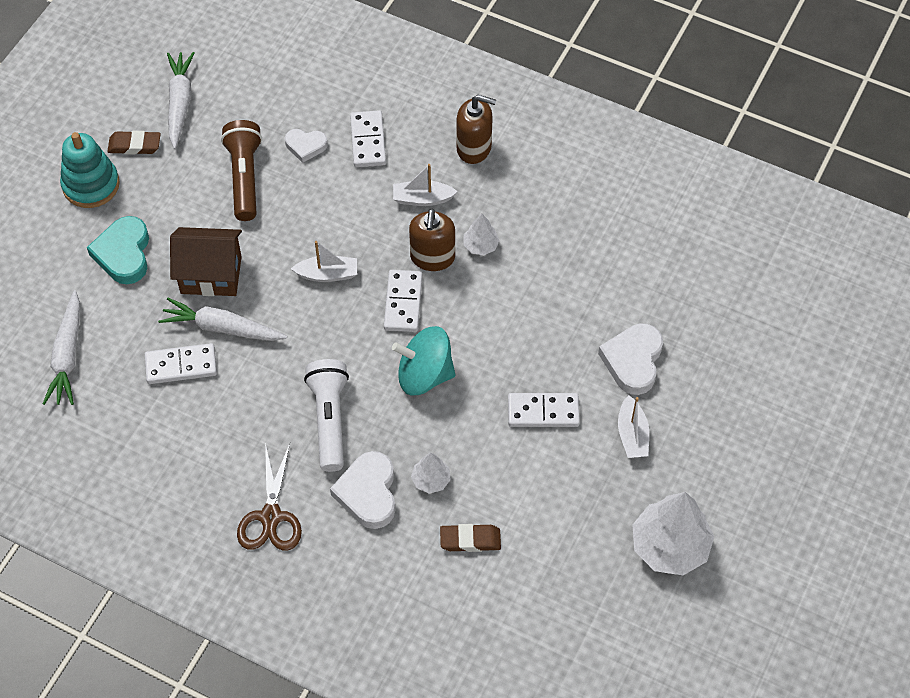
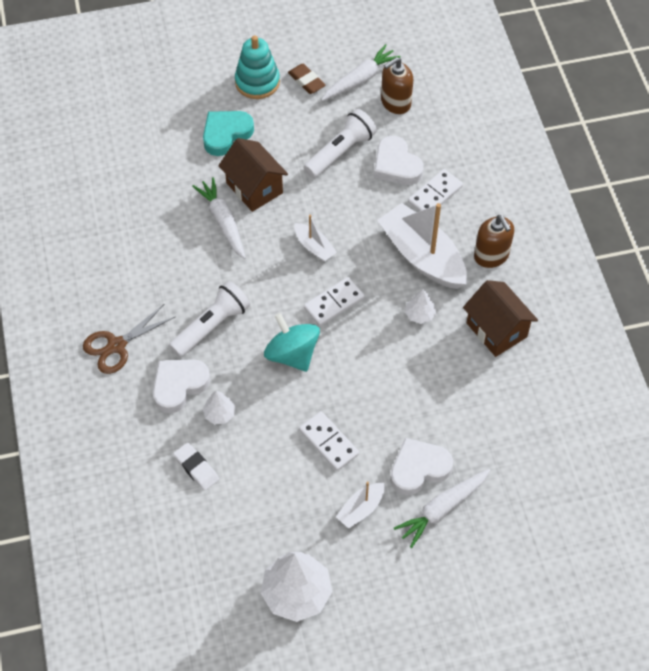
camera: 50 degrees right, 0 degrees up
(67, 356) = (131, 161): white carrot -> white carrot (442, 509)
(181, 366) = (177, 221): white domino -> none
(244, 178) = (340, 152): brown flashlight -> white flashlight
(305, 146) = (396, 165): white heart -> white heart, size x1.63
(422, 199) = (422, 256): white boat -> white boat, size x2.07
(432, 257) = (383, 294): brown soap dispenser -> brown soap dispenser (395, 102)
(470, 540) = (196, 468): brown eraser -> white eraser
(552, 201) = (496, 330): none -> brown house

